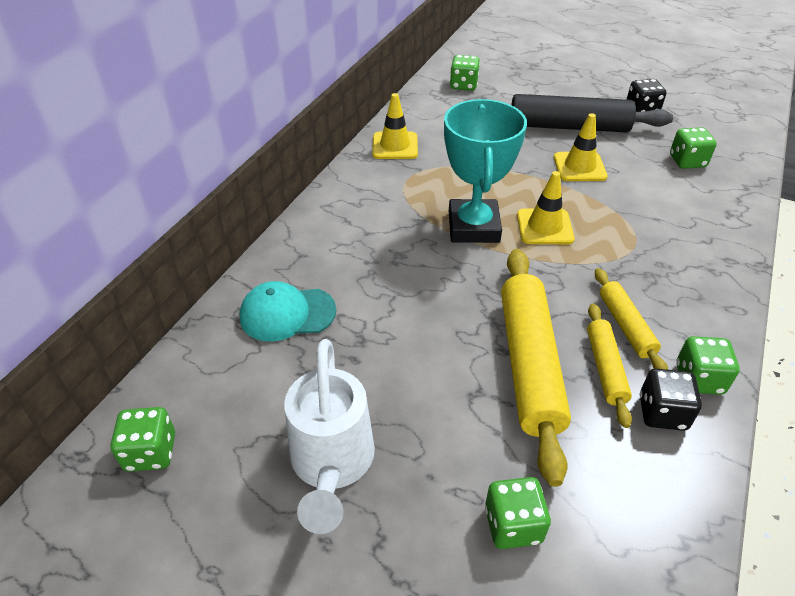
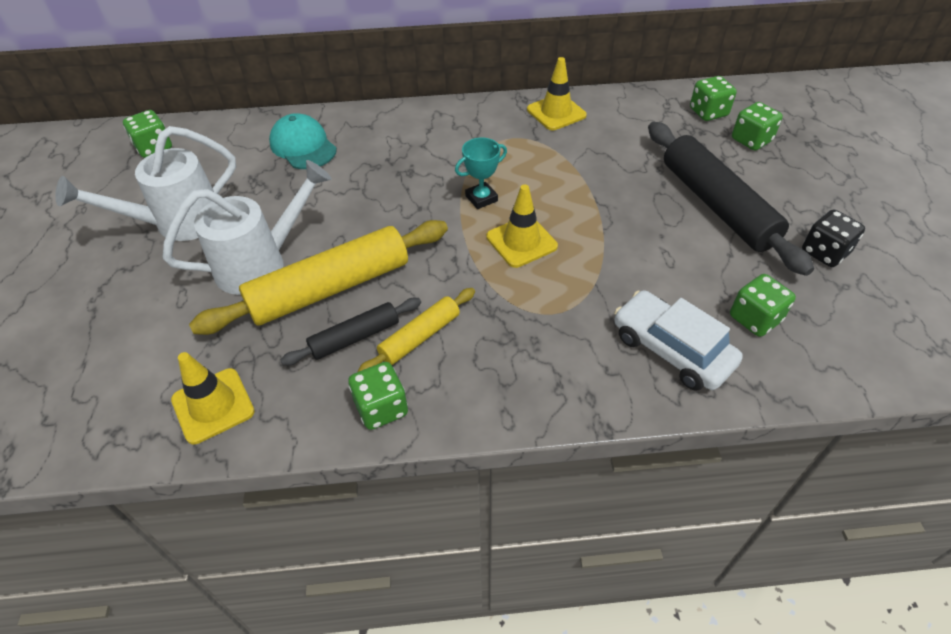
camera: 60 degrees right, 5 degrees up
(458, 407) = (261, 264): none -> white watering can
(473, 227) = (481, 198): turquoise trophy -> turquoise trophy, size x0.49
(513, 525) = (165, 329): green dice -> green dice (751, 140)
(579, 167) = (647, 236): yellow traffic cone -> yellow traffic cone (213, 405)
(605, 368) = (355, 337): yellow rolling pin -> black rolling pin
(662, 413) = (322, 390): black dice -> none
(699, 205) = (671, 349): none -> white car

